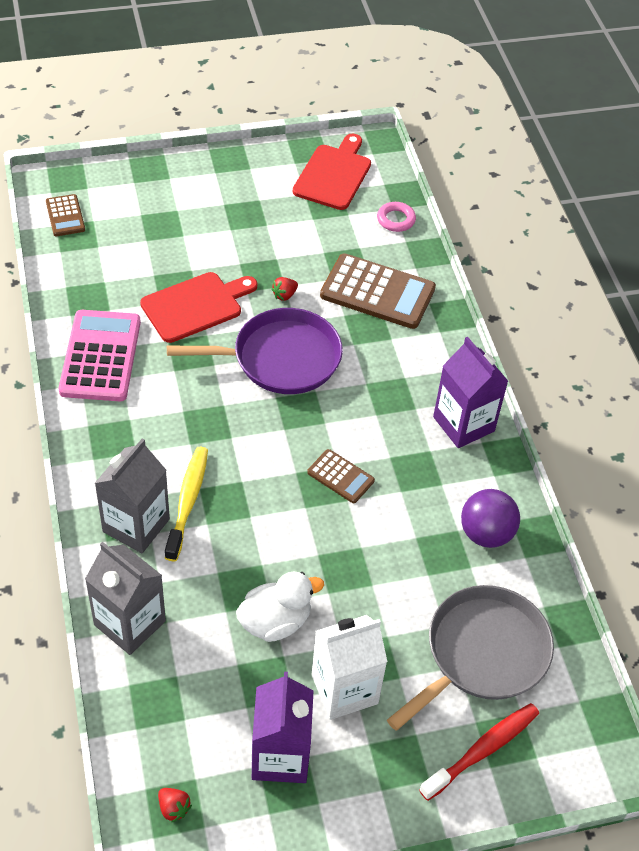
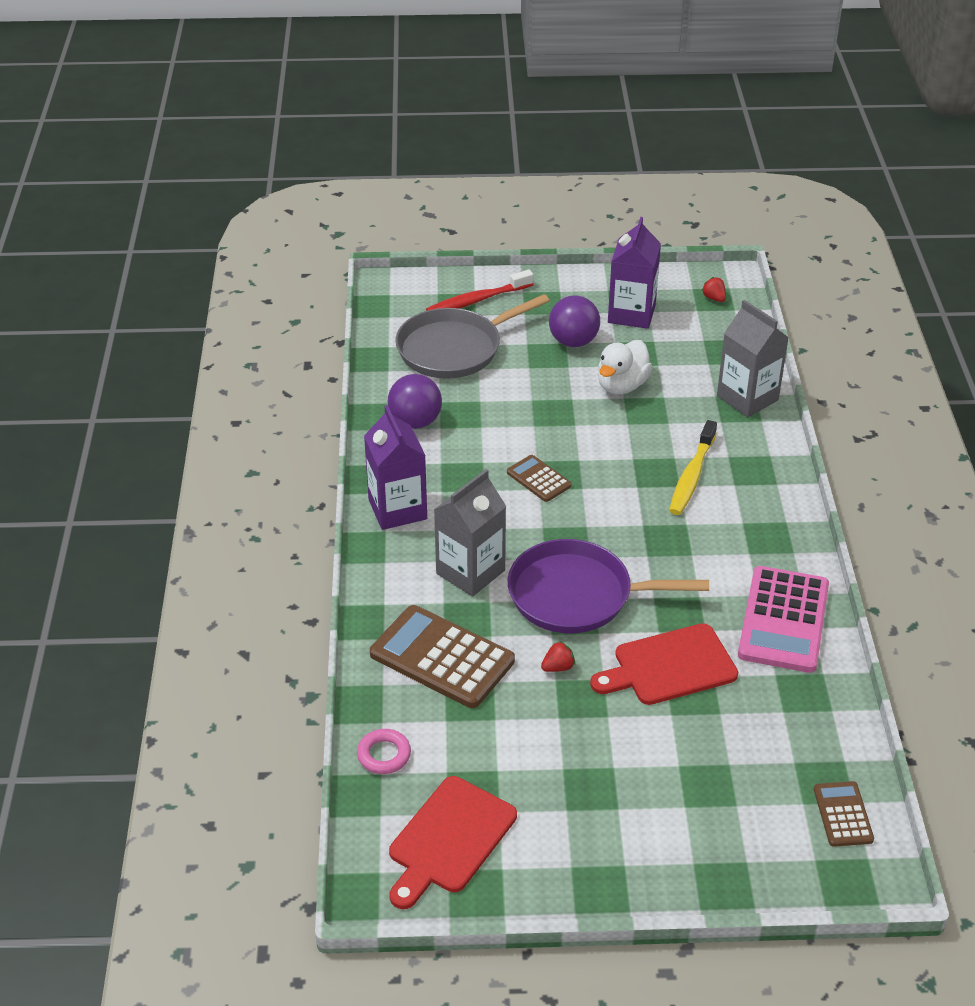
camera: 165 degrees left, 10 degrees down
(136, 525) = (742, 463): grey carton -> grey carton (470, 572)
(275, 621) = (622, 385): white duck -> white duck turned 45 degrees counterclockwise
(344, 689) = (573, 342): white carton -> purple ball

